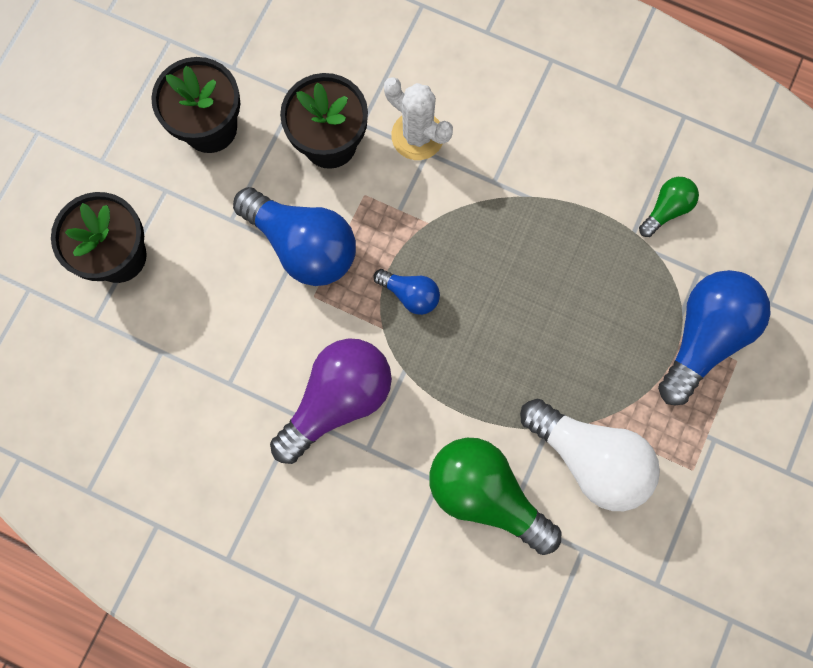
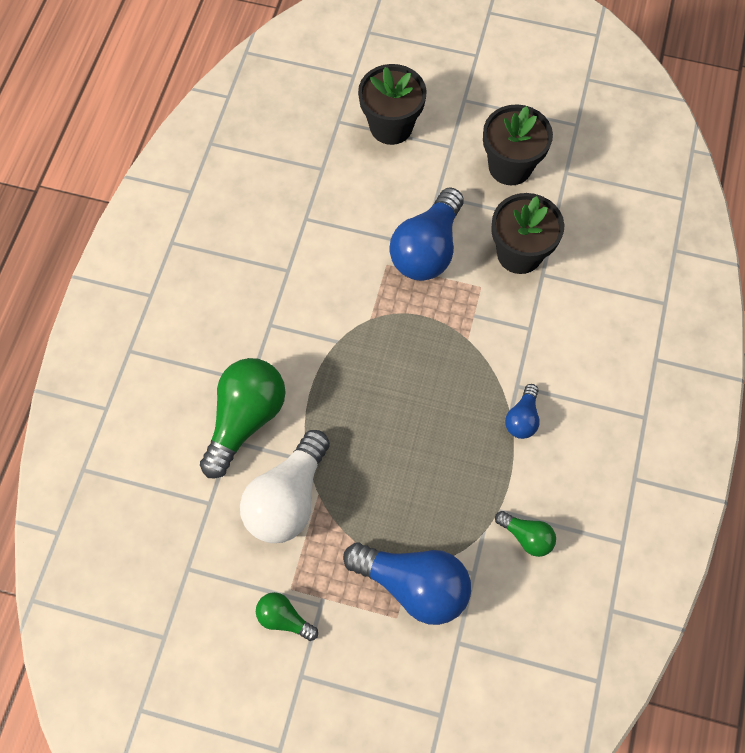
camera: 80 degrees right, 10 degrees down
(337, 400) = (305, 296): purple light bulb -> none
(410, 294) = (402, 335): blue light bulb -> blue light bulb (522, 418)
(417, 136) = (543, 318): white cactus -> none
(725, 482) = (284, 618): none -> green light bulb

